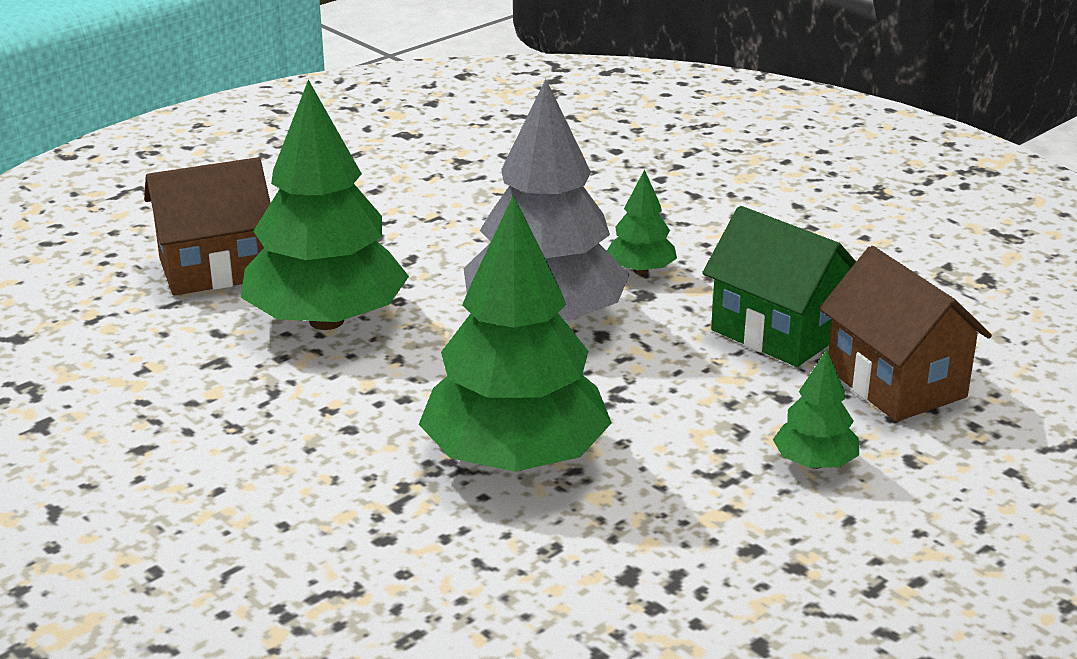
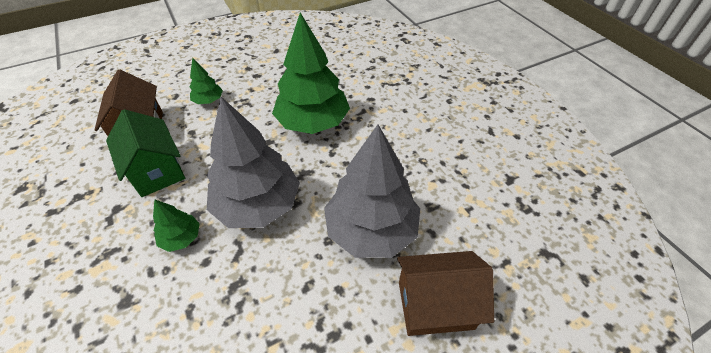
camera: 165 degrees left, 20 degrees up
(327, 320) = (371, 229): green tree -> grey tree

